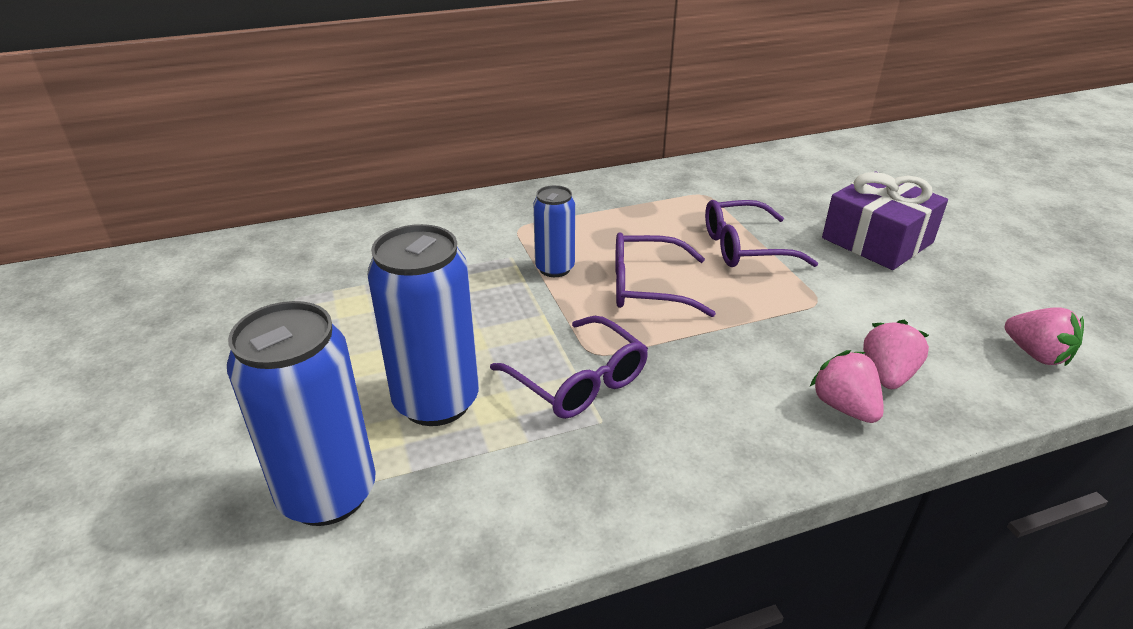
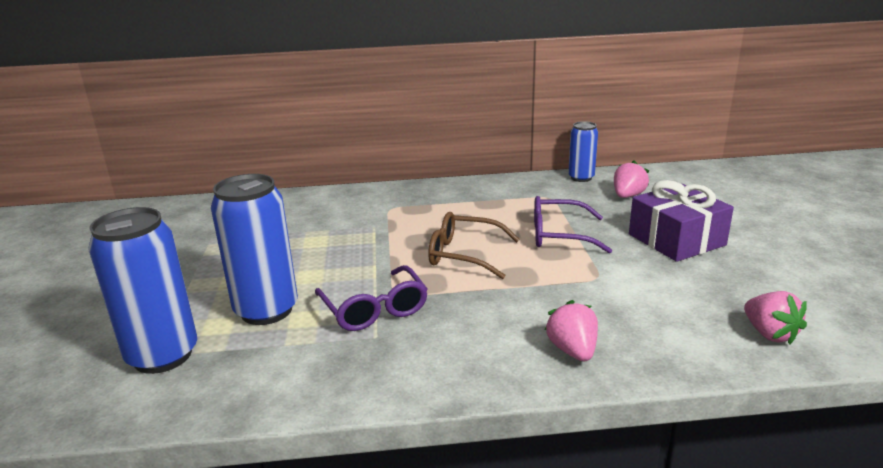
camera: 15 degrees right, 10 degrees down
(554, 268) = (401, 236): blue can -> blue can (581, 178)
(647, 287) = (464, 254): purple glasses -> brown glasses
(887, 375) = (624, 333): pink strawberry -> pink strawberry (627, 196)

